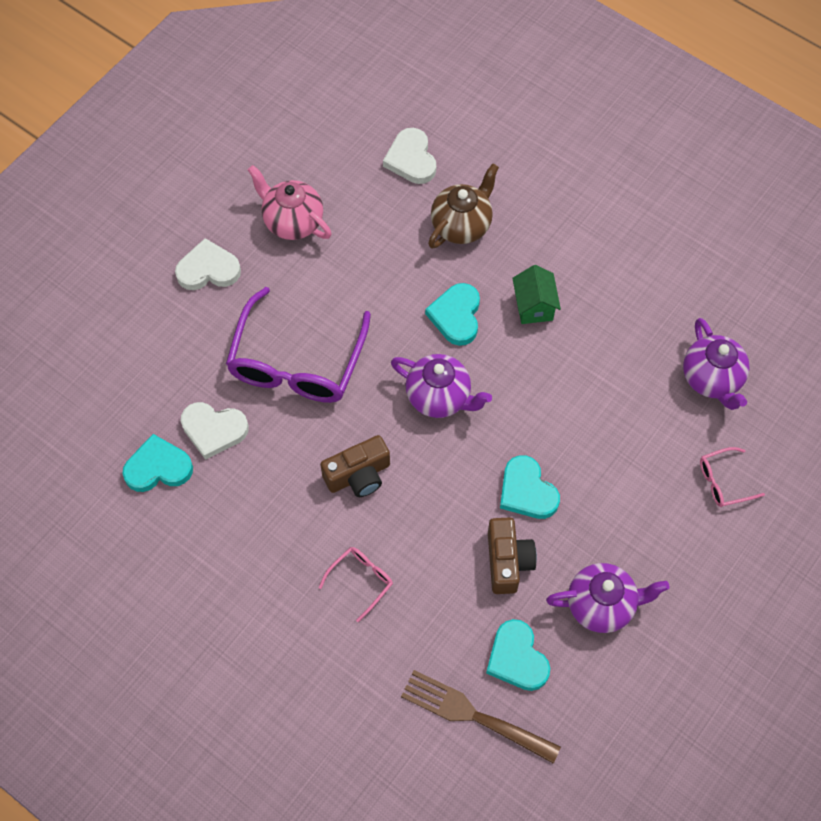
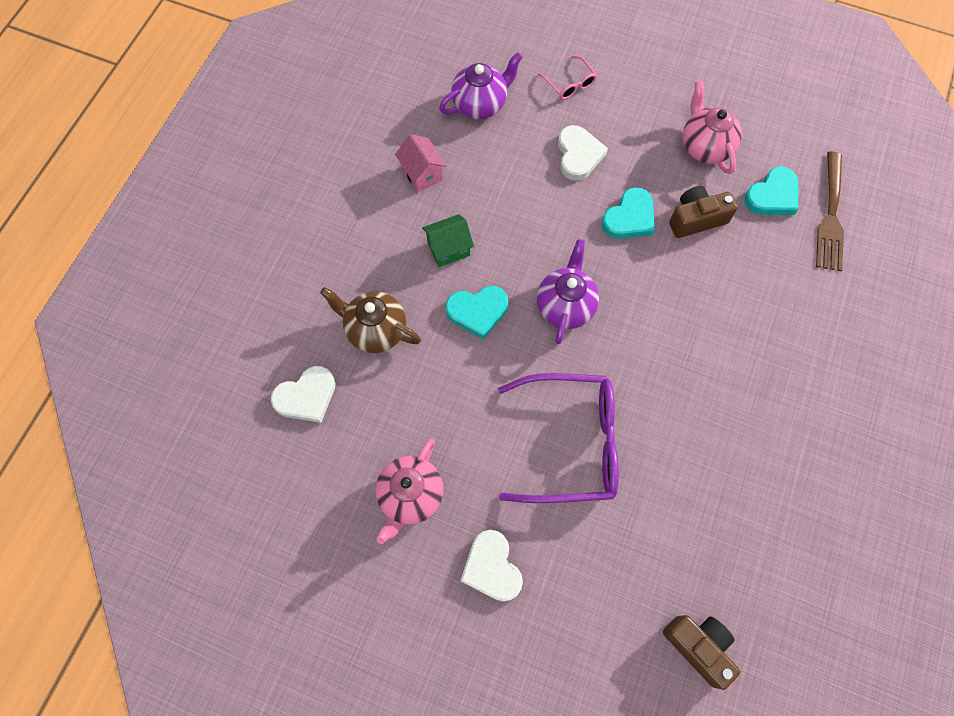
camera: 105 degrees left, 5 degrees up
(158, 467) = (726, 542): turquoise heart -> none
(214, 430) = (668, 500): white heart -> white heart (578, 155)
(358, 475) = (665, 354): brown camera -> brown camera (698, 647)
(361, 580) = (759, 326): pink glasses -> none
(601, 605) = (705, 147): purple teapot -> pink teapot
(631, 302) = (422, 174): none -> pink house

